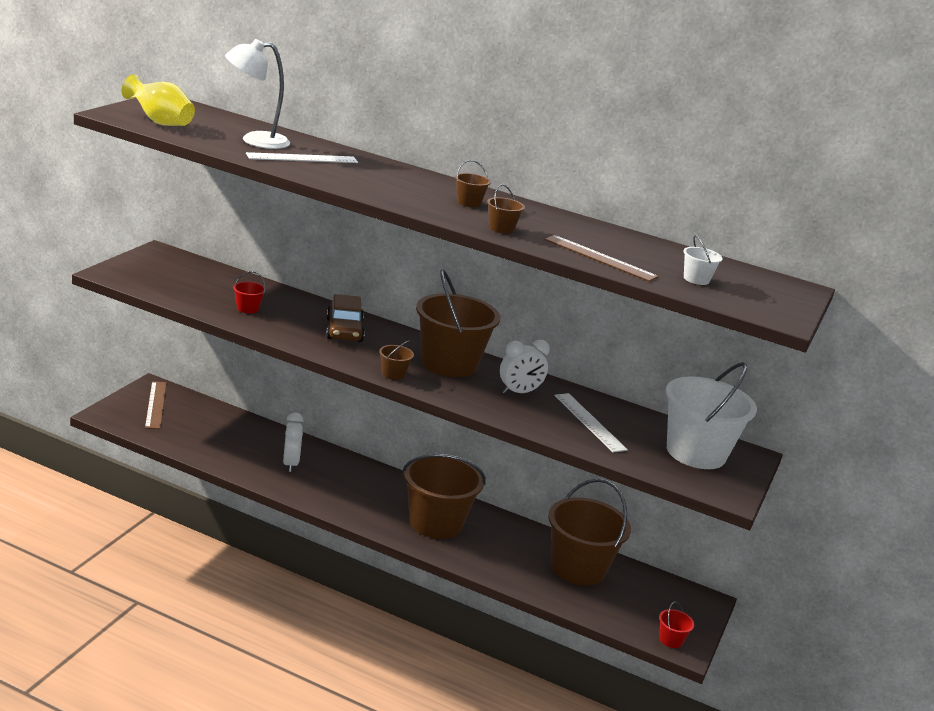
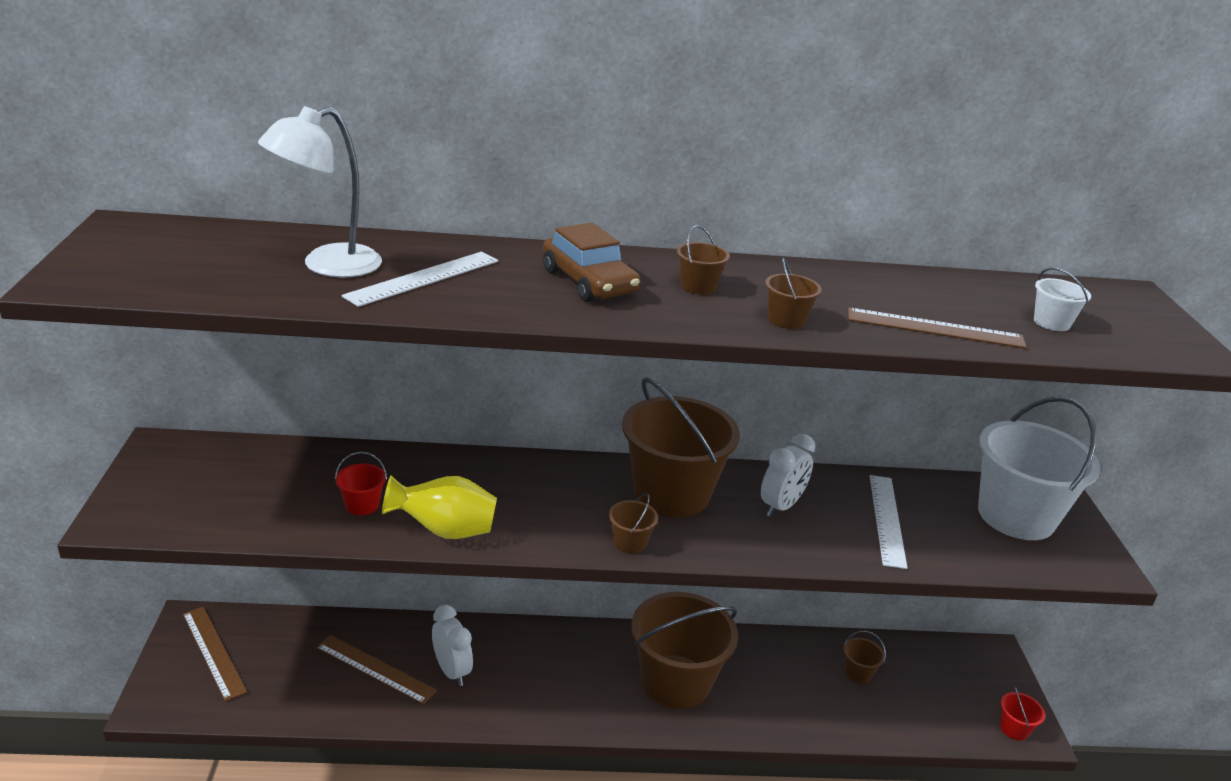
camera: 25 degrees left, 5 degrees up
(160, 122) = (157, 275): yellow vase -> yellow vase (444, 531)
(244, 446) = (375, 669): none -> brown ruler
(344, 330) = (510, 491): brown car -> brown car (589, 282)
(578, 568) = (858, 673): brown bucket -> brown bucket, size x0.40
(589, 422) = (887, 519): white ruler -> white ruler turned 60 degrees clockwise

